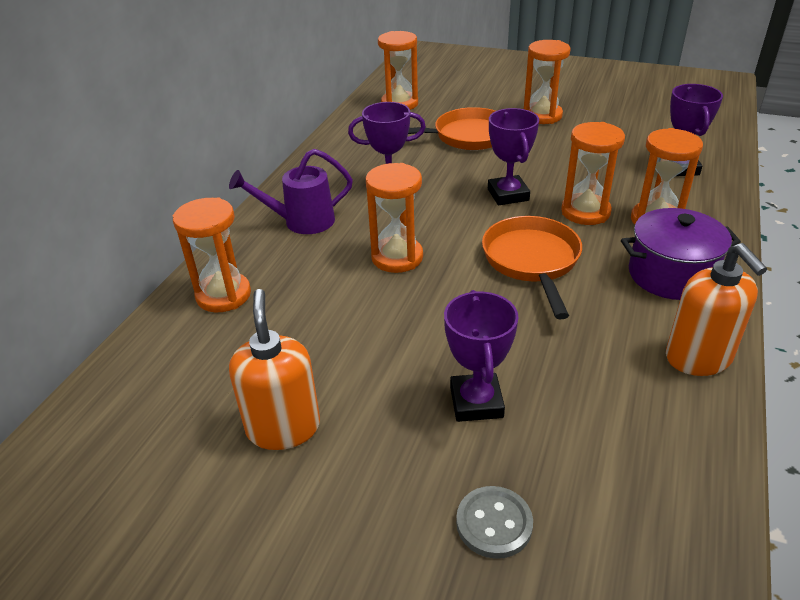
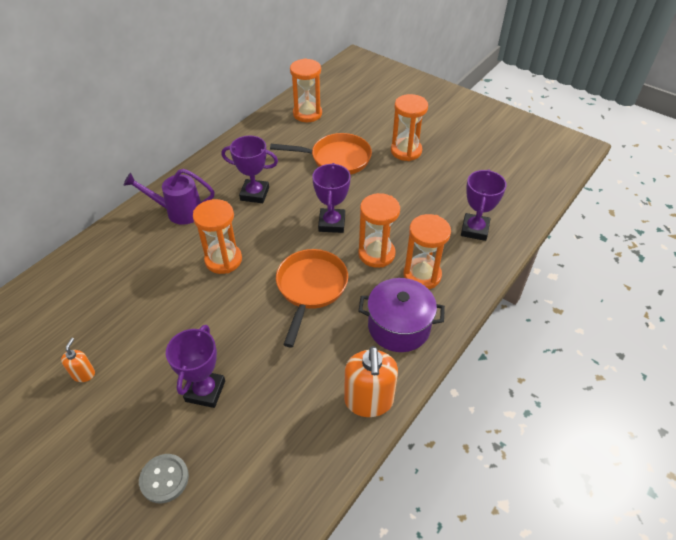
camera: 15 degrees right, 10 degrees up
(223, 295) = (99, 261): orange hourglass -> none
(283, 427) = (83, 374): orange soap dispenser -> orange soap dispenser, size x0.50

